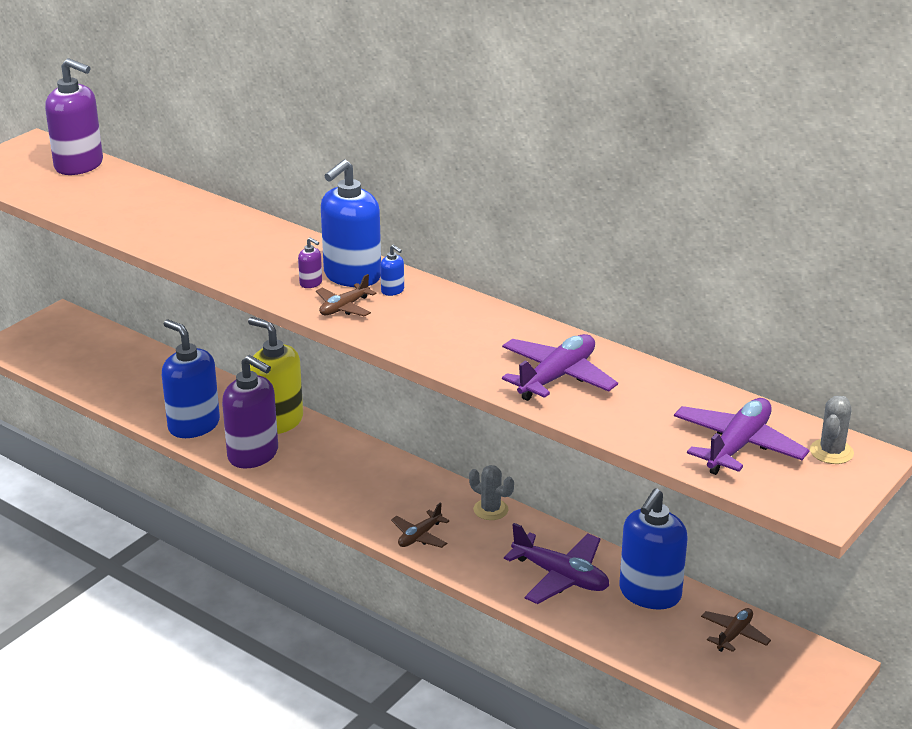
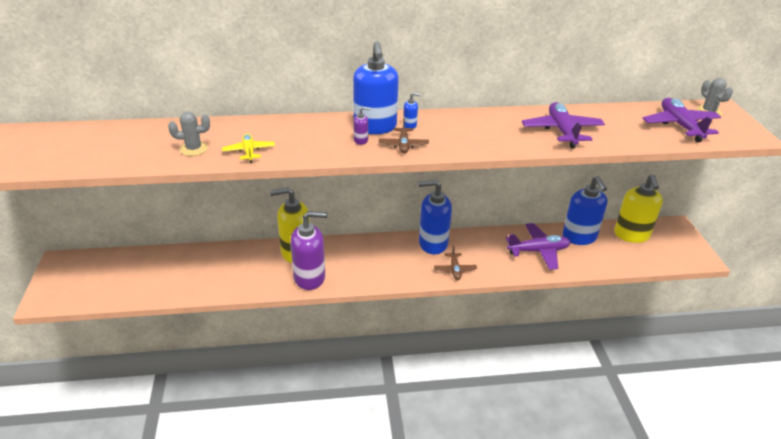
camera: 45 degrees left, 5 degrees up
(79, 165) = (76, 134): purple soap dispenser -> none
(188, 247) = (249, 152): none -> yellow plane
(193, 425) = (250, 281): blue soap dispenser -> blue soap dispenser (432, 243)
(490, 510) = (464, 238): grey cactus -> grey cactus (193, 149)
(734, 635) = (631, 235): brown plane -> yellow soap dispenser

